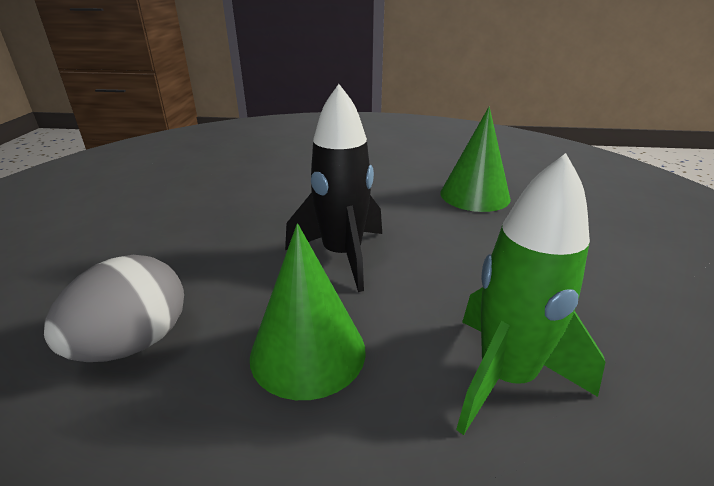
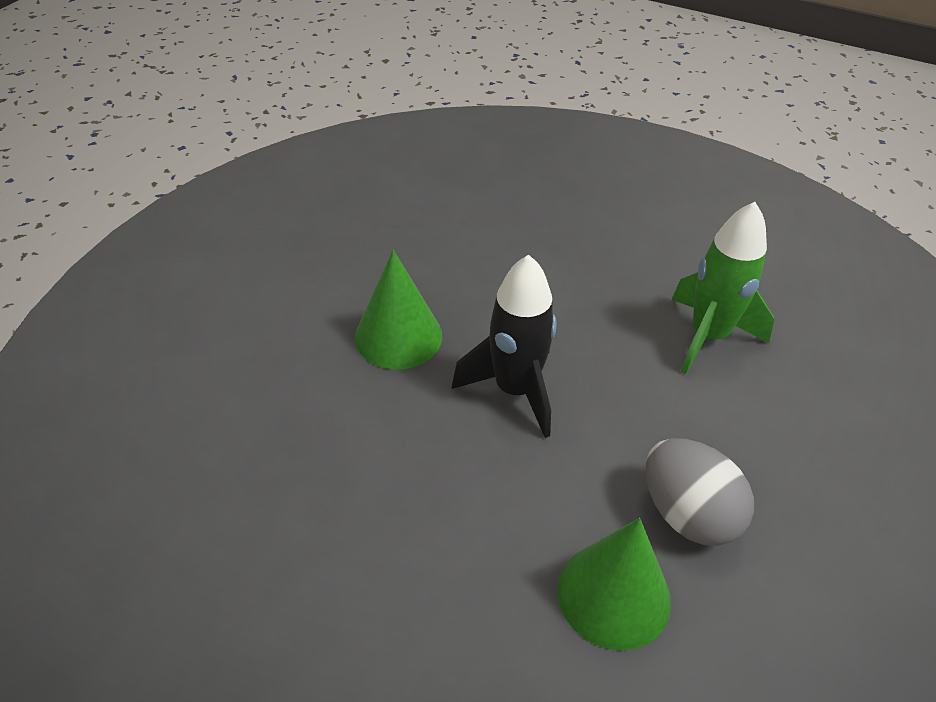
camera: 110 degrees right, 15 degrees up
(133, 343) = (457, 256): grey egg -> grey egg (687, 514)
(505, 377) = (307, 436): green rocket -> green rocket (708, 336)

